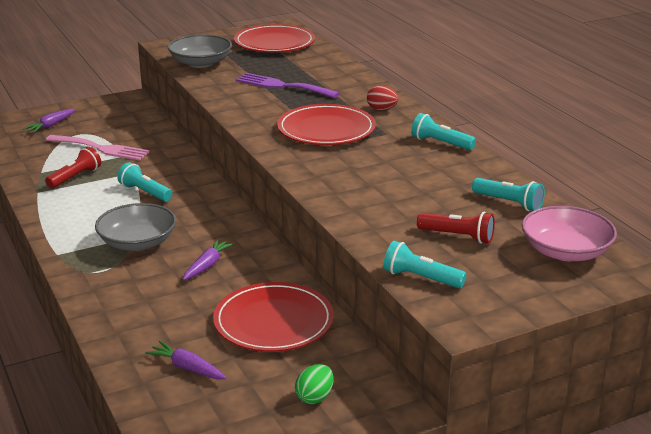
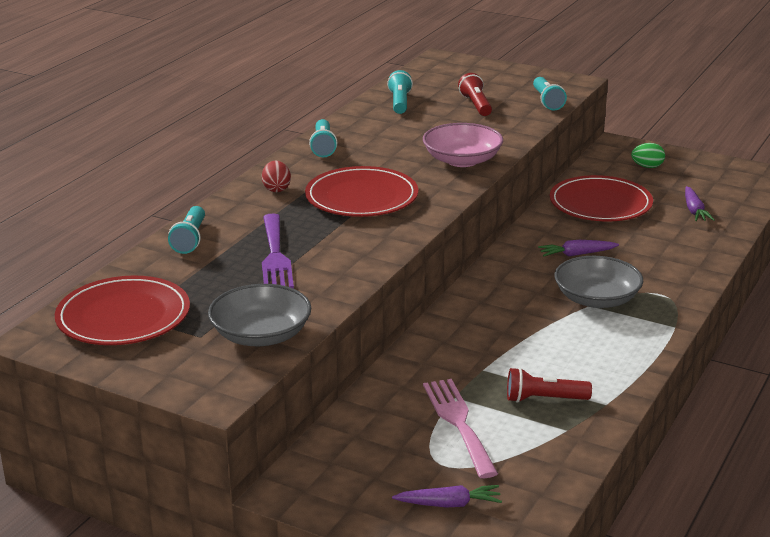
camera: 125 degrees left, 0 degrees up
(145, 192) = (511, 340): turquoise flashlight -> turquoise flashlight (190, 239)
(565, 251) = (444, 76): pink bowl -> pink bowl (462, 160)

